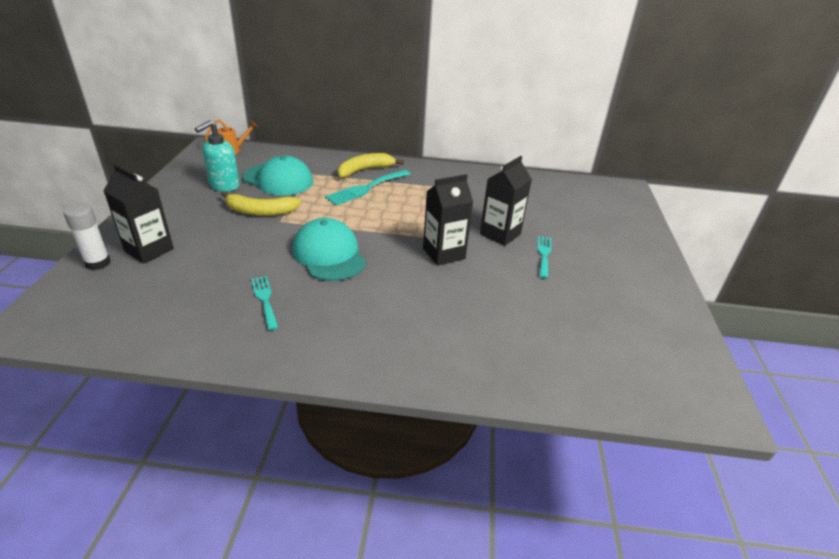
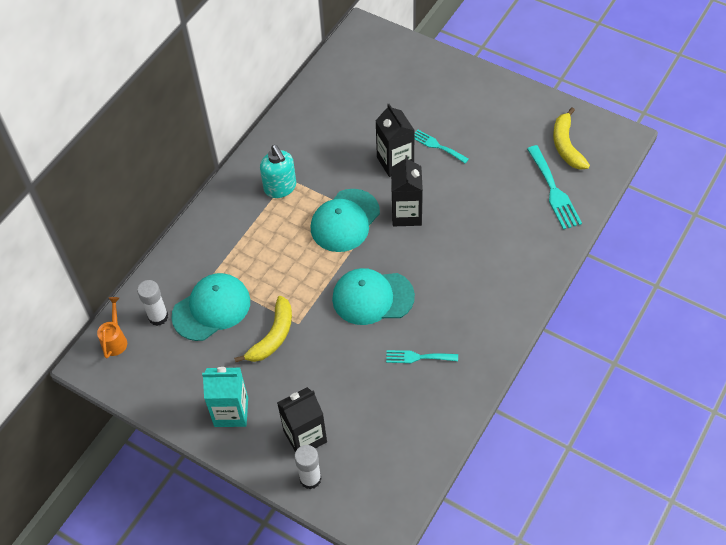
camera: 60 degrees left, 20 degrees up
(172, 208) = (231, 412): none -> turquoise carton
(224, 186) = (202, 360): turquoise soap dispenser -> turquoise soap dispenser (280, 188)
(260, 161) = (158, 317): none -> white glue stick
(365, 170) = (227, 225): yellow banana -> yellow banana (566, 146)
(366, 188) = (267, 236): turquoise fork -> turquoise fork (554, 191)
(409, 221) = (345, 220): none -> turquoise cap

